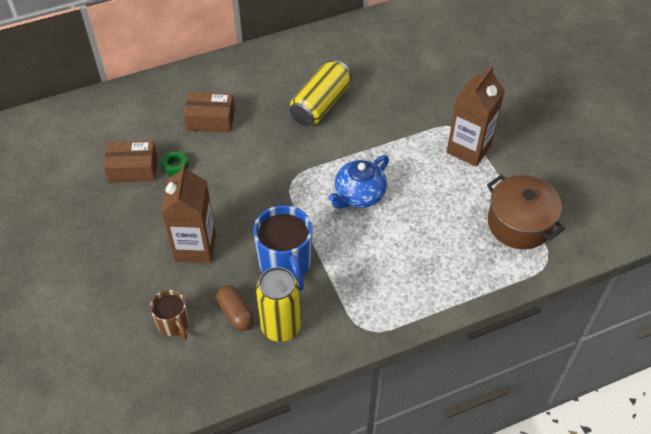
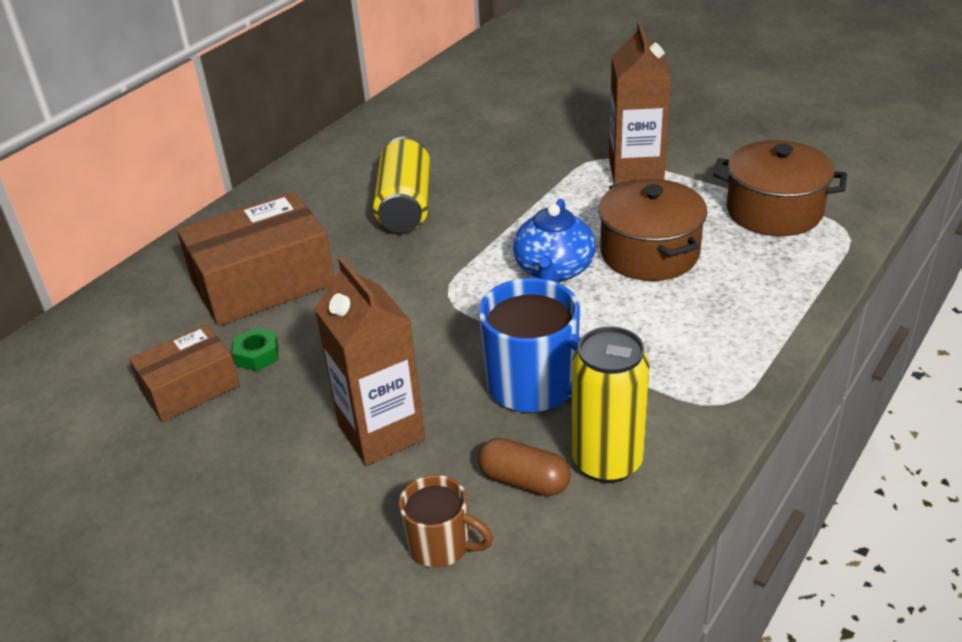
camera: 30 degrees left, 15 degrees down
(210, 119) = (263, 282): brown box -> brown box, size x1.66
(420, 213) = (649, 253): none -> brown pot

